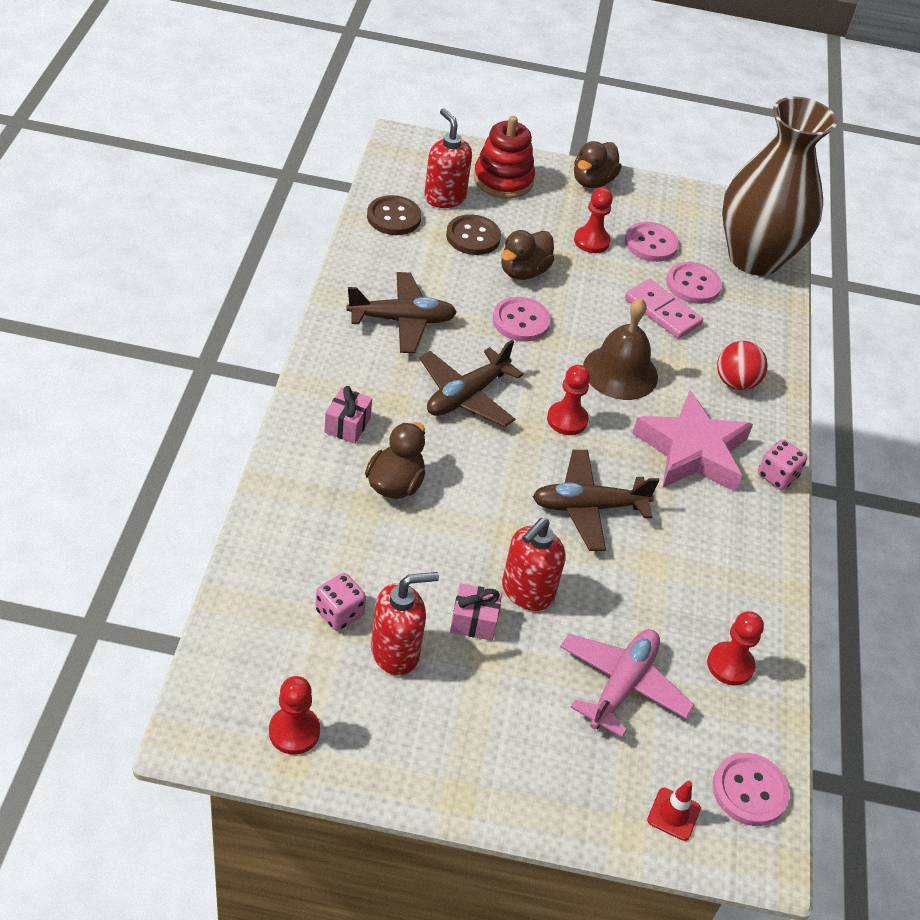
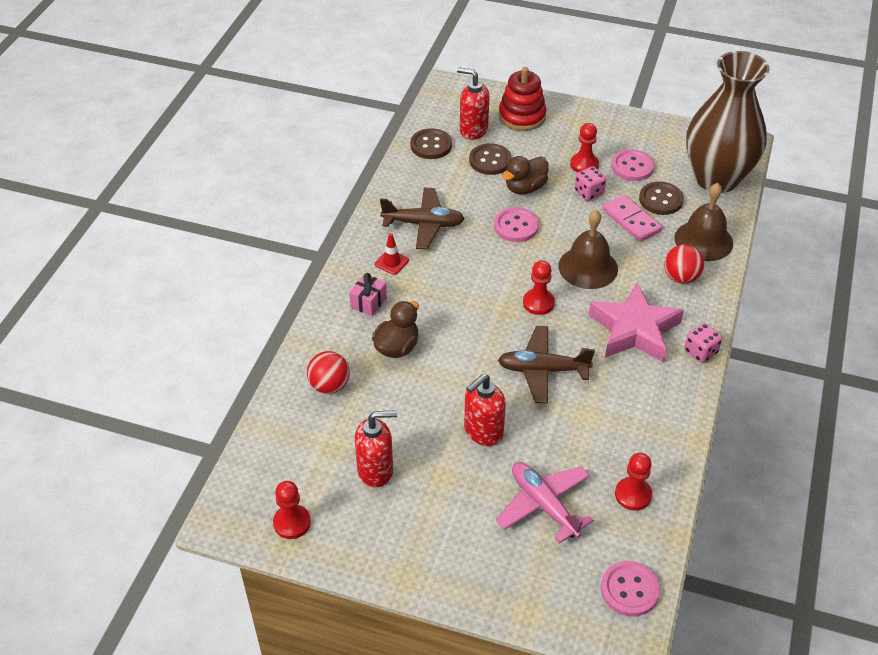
camera: 15 degrees right, 0 degrees up
(314, 539) = (329, 385): none -> red ball
(339, 613) = (339, 440): pink dice -> pink dice (589, 192)
(444, 197) = (473, 130): red soap dispenser -> red soap dispenser turned 45 degrees counterclockwise
(466, 396) = (463, 282): brown plane -> none
(474, 621) = (438, 451): pink gift -> none
(592, 181) = (594, 117): brown duck -> none
(622, 685) = (544, 505): pink plane -> pink plane turned 75 degrees counterclockwise
(673, 814) = (566, 602): red traffic cone -> red traffic cone (391, 262)
(693, 285) = (660, 200): pink button -> brown button
(754, 335) = (703, 240): none -> brown bell

